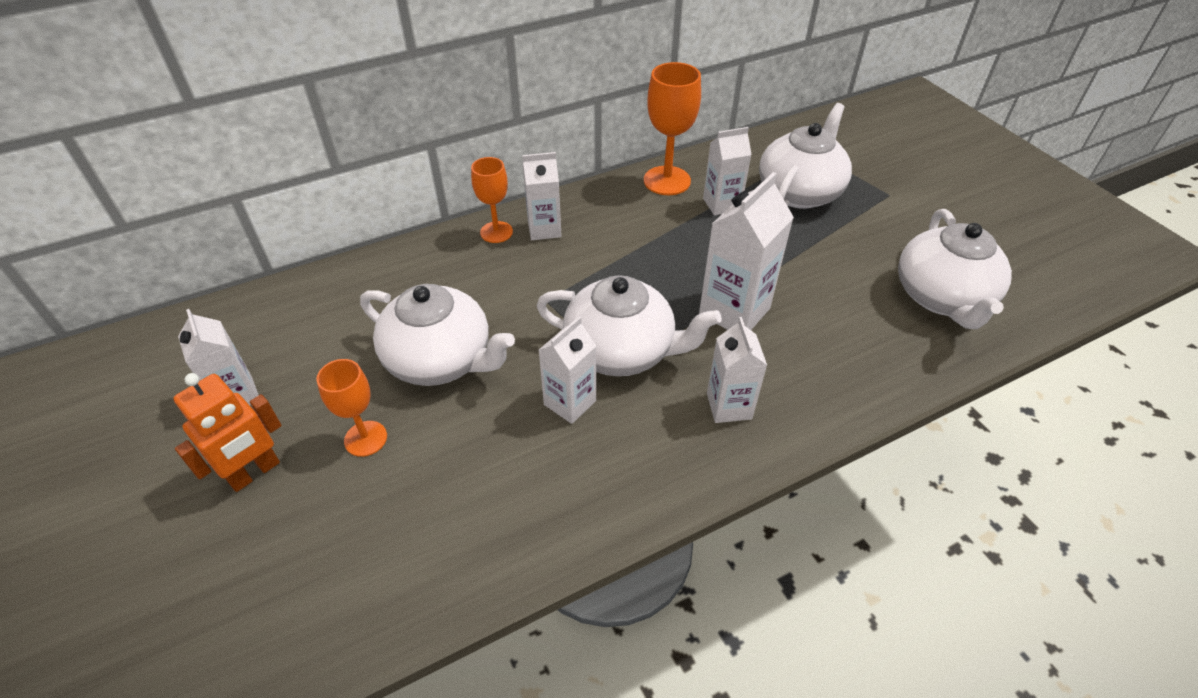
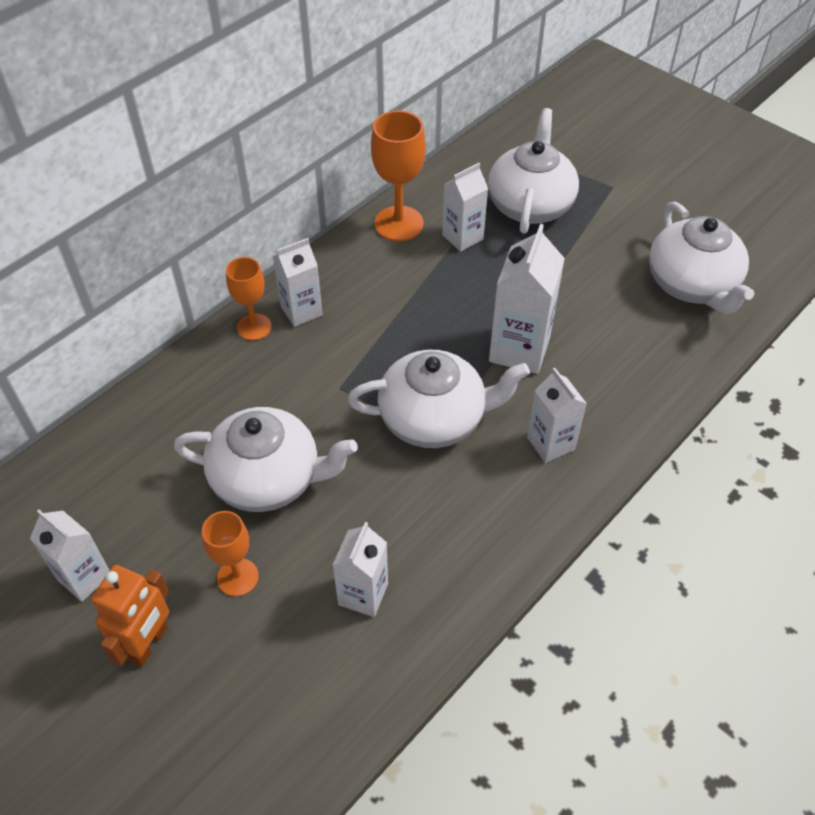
camera: 20 degrees left, 5 degrees up
(570, 402) = (410, 483): white carton -> white carton (363, 594)

